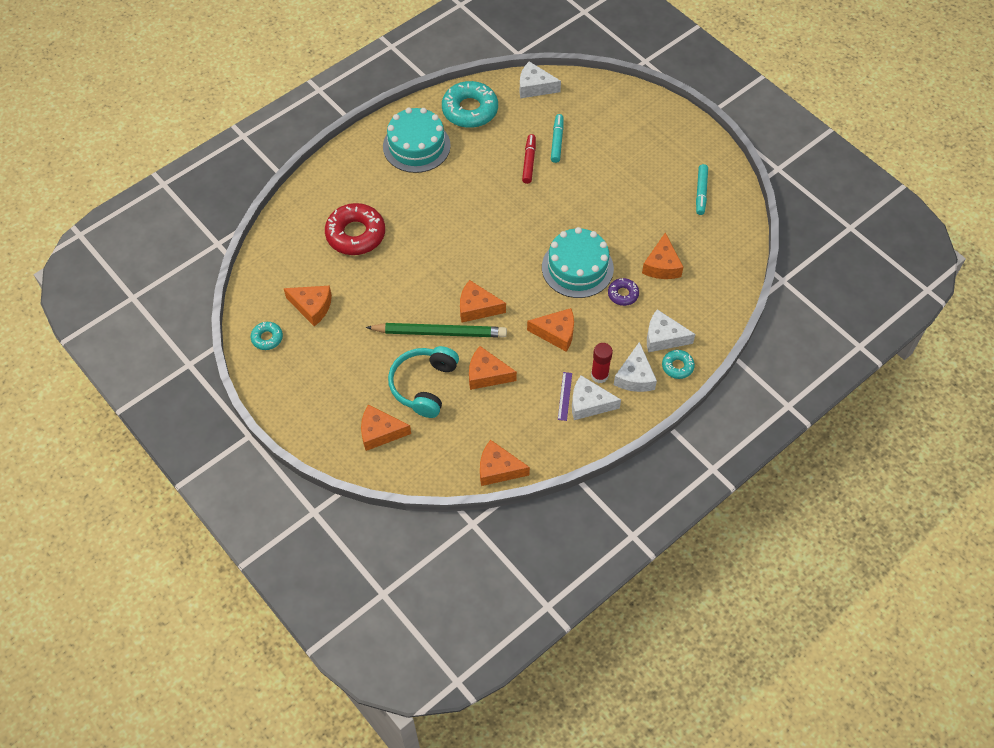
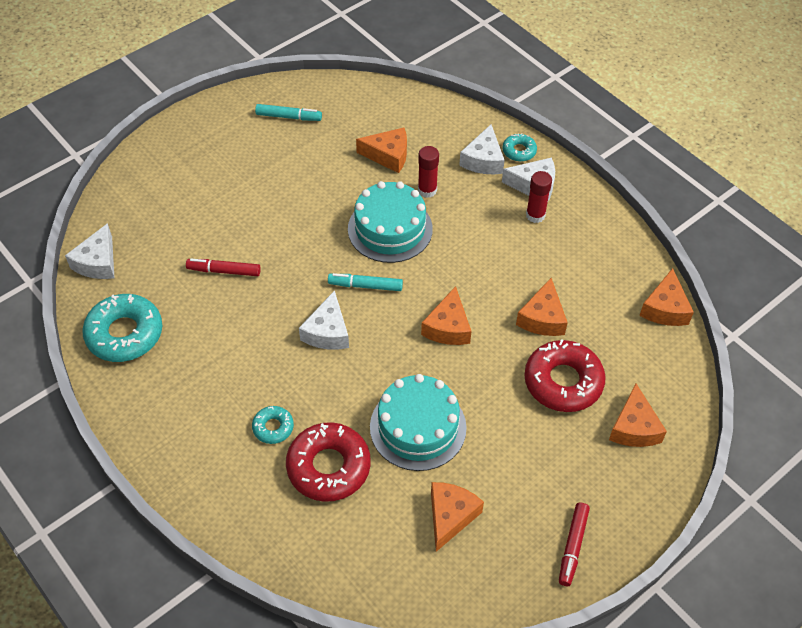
camera: 90 degrees left, 5 degrees down
(267, 338) = (504, 572): turquoise donut -> turquoise donut (273, 427)
(283, 382) = (573, 546): none -> red marker
(416, 146) = (179, 396): turquoise cake -> turquoise cake (418, 427)
(424, 385) = (563, 381): turquoise headphones -> red donut
(439, 332) = (485, 366): green pencil -> none
(556, 333) = (481, 251): orange cheese -> none
(557, 141) = (194, 242): turquoise marker -> turquoise marker (365, 286)
(565, 396) = (564, 246): purple ruler -> none
(589, 403) = (572, 226): white cheese -> white cheese (327, 332)
(623, 294) = (427, 190): purple donut -> red glue stick

